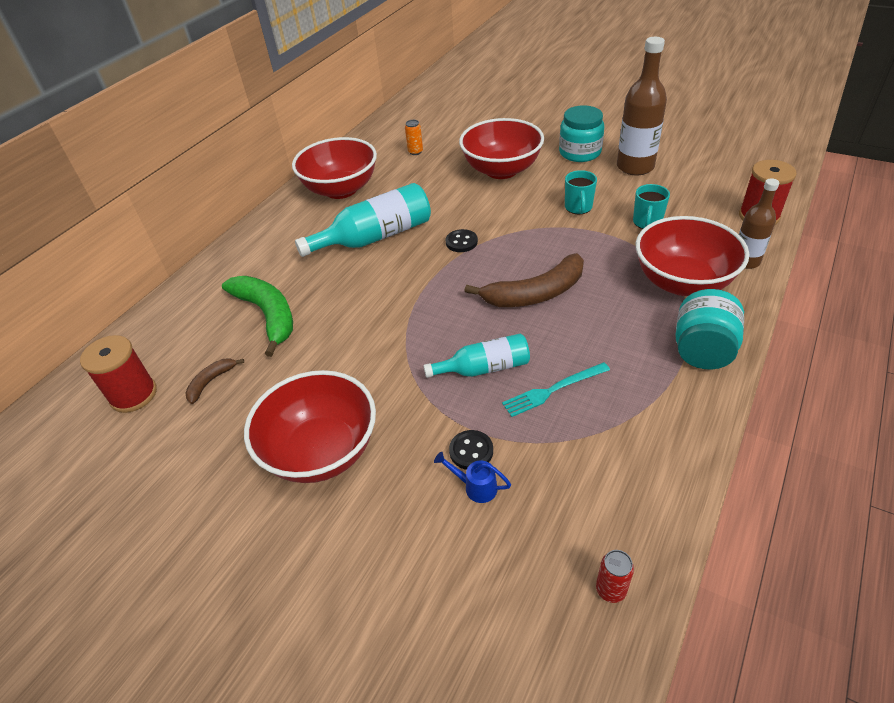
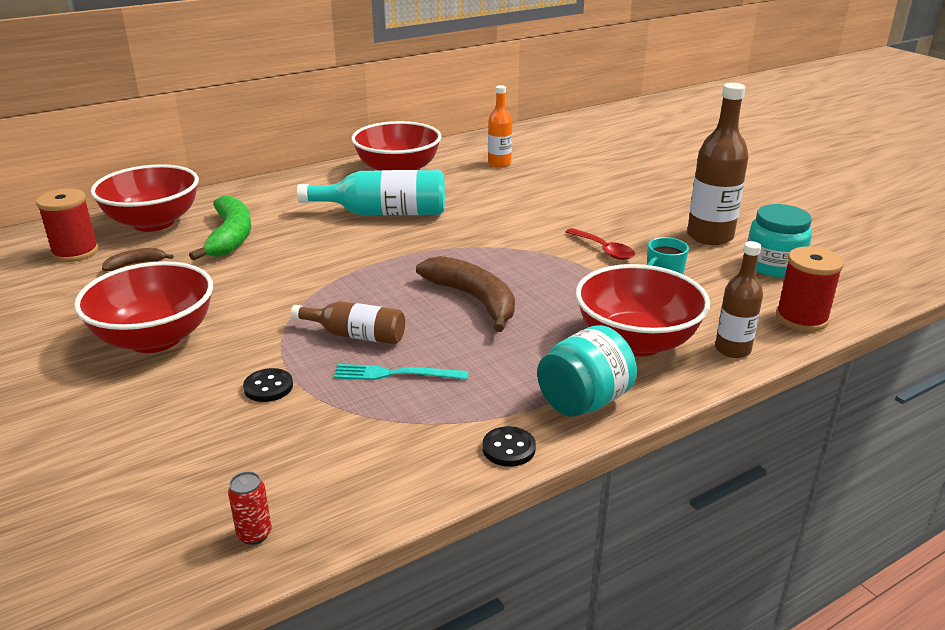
camera: 25 degrees right, 15 degrees down
(415, 152) = (499, 163): orange can -> orange bottle
(461, 242) = (455, 240): black button -> black button (508, 448)
(475, 487) = (239, 412): blue watering can -> none
(484, 368) = (355, 335): turquoise bottle -> brown bottle
(501, 170) = (564, 199): red bowl -> red bowl (153, 223)
(535, 293) = (474, 299): brown banana -> brown banana turned 135 degrees counterclockwise
(578, 208) = (604, 250): turquoise mug -> red spoon
(580, 152) = (664, 208): turquoise jar -> turquoise jar (773, 265)

